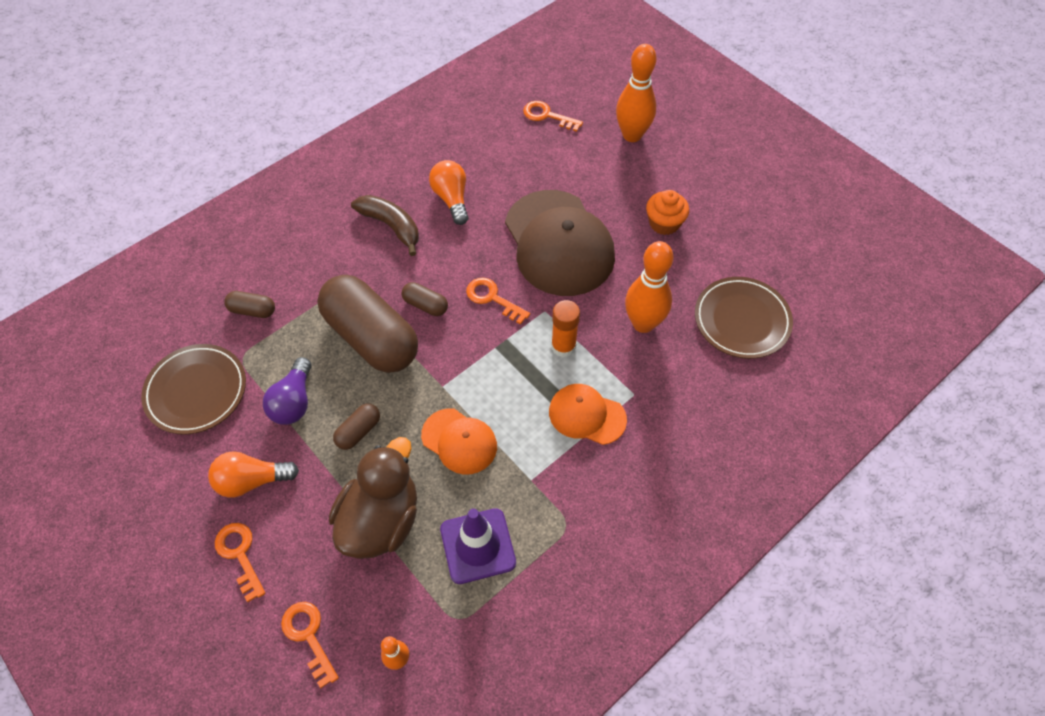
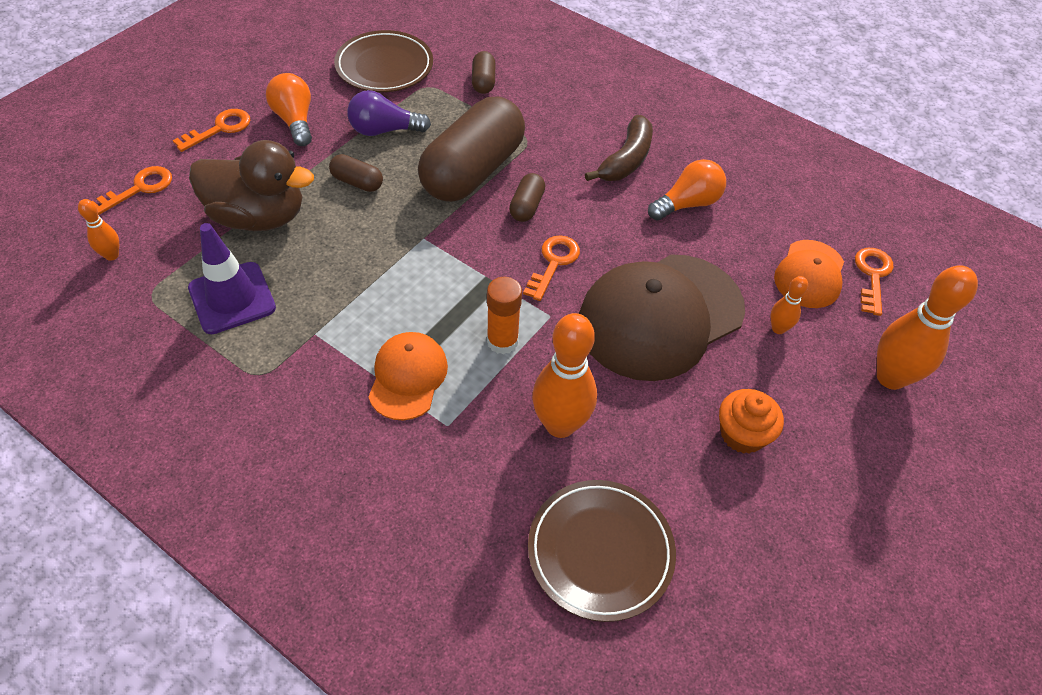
camera: 75 degrees right, 5 degrees down
(459, 441) = (356, 263): orange cap -> orange cap (809, 274)
(582, 179) = (778, 328): none -> orange bowling pin

